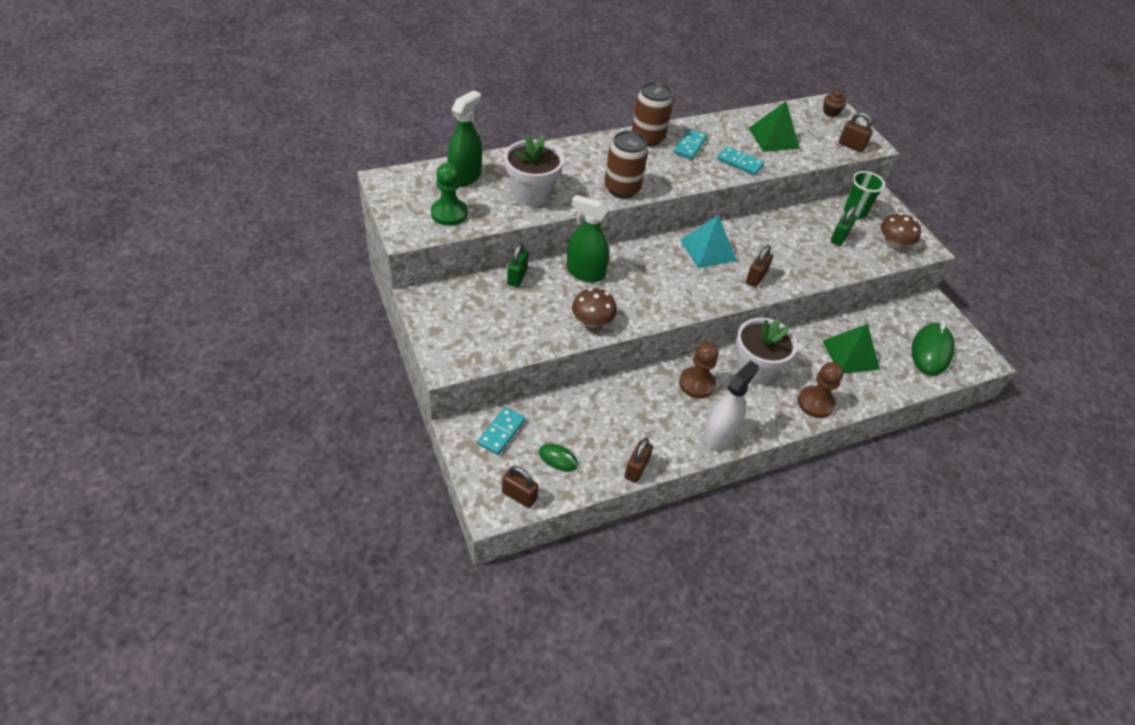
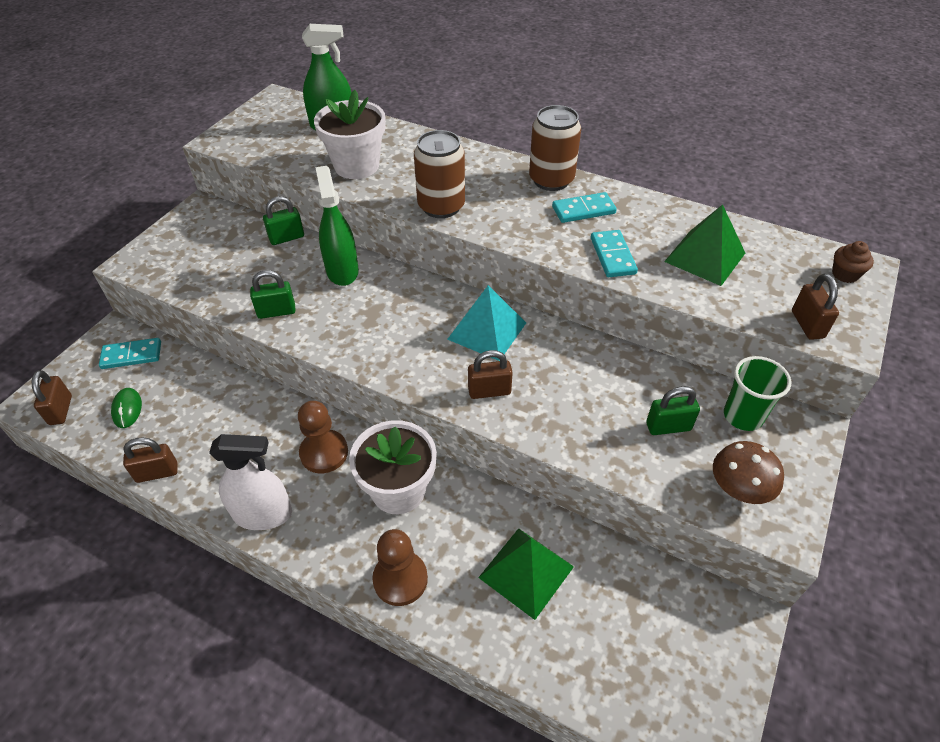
camera: 55 degrees right, 0 degrees up
(449, 213) = (271, 144): green pawn -> none
(592, 321) = (276, 311): brown mushroom -> green padlock
(931, 351) = (642, 667): green mouse -> none

